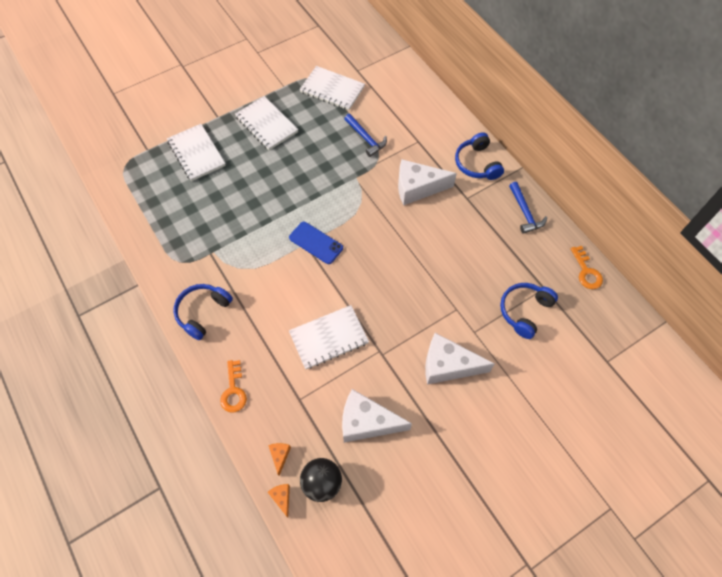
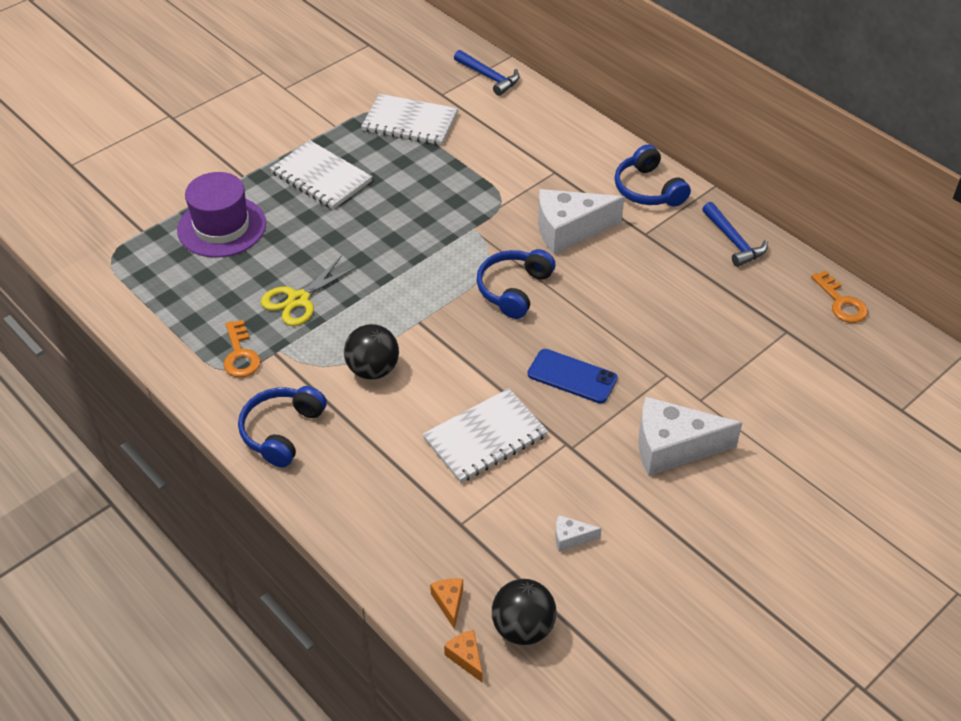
camera: 10 degrees left, 15 degrees down
(196, 153) = (222, 227): white notebook -> purple hat
(233, 215) = (298, 299): none -> yellow scissors
(233, 391) = (356, 527): orange key -> orange key (240, 355)
(269, 275) = (373, 369): none -> black ball
(316, 243) = (434, 318): blue phone -> blue phone (572, 376)
(366, 138) = (476, 177): blue hammer -> blue hammer (489, 77)
(367, 422) = (571, 538): white cheese -> white cheese, size x0.44
(524, 311) = (766, 363): blue headphones -> blue headphones (513, 289)

